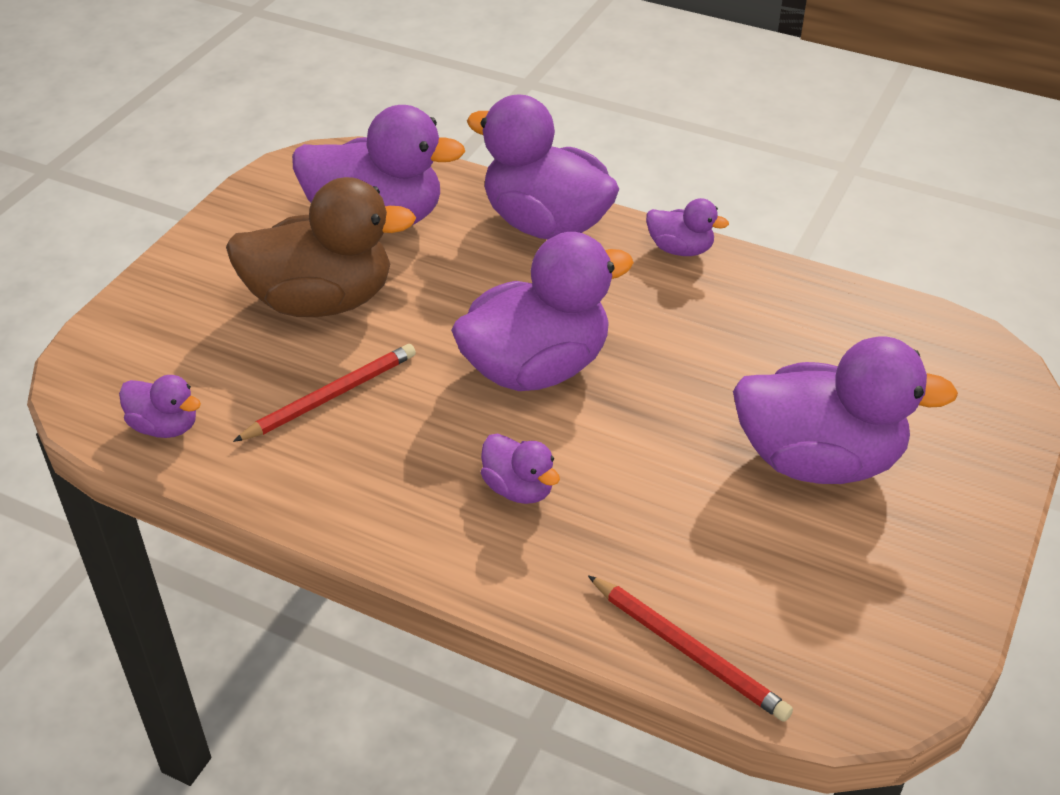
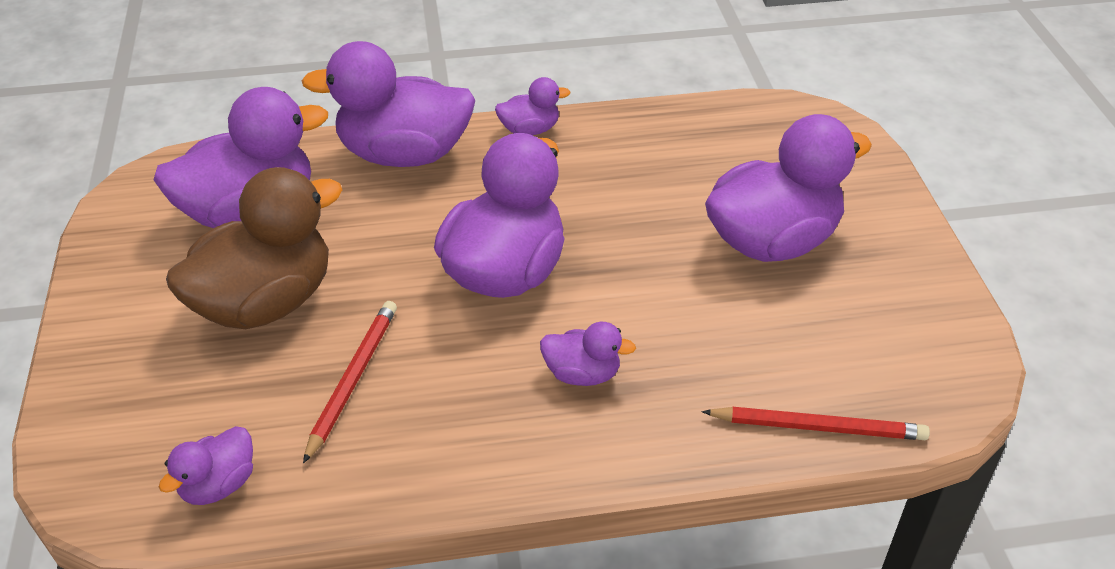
camera: 35 degrees left, 0 degrees up
(165, 426) = (218, 485): purple duck -> purple duck turned 135 degrees clockwise

